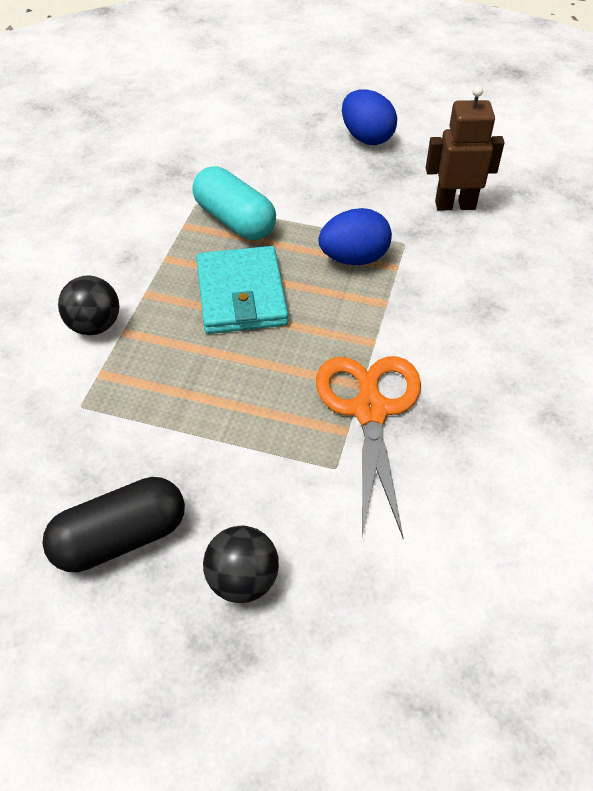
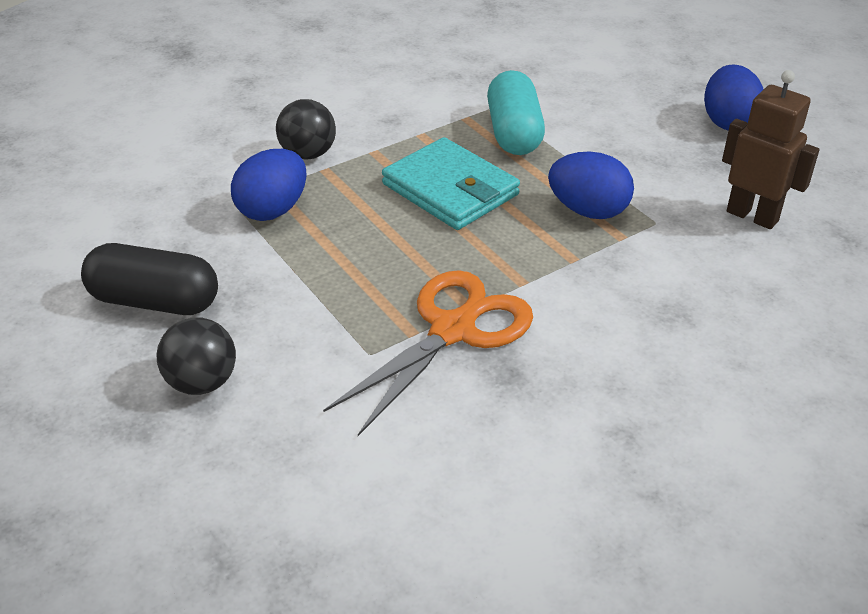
camera: 40 degrees right, 10 degrees down
(123, 393) = (273, 210): none -> blue egg
(241, 294) = (450, 189): turquoise wallet -> turquoise wallet turned 75 degrees counterclockwise

